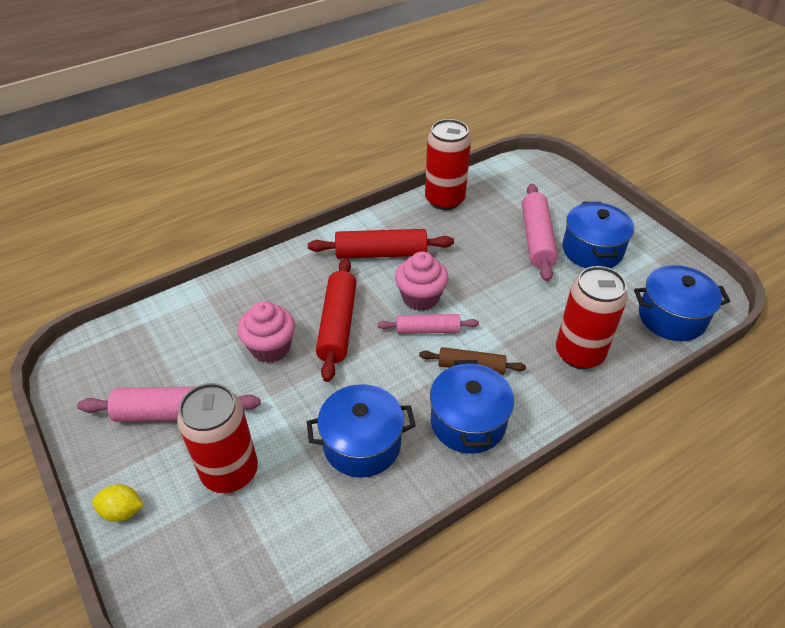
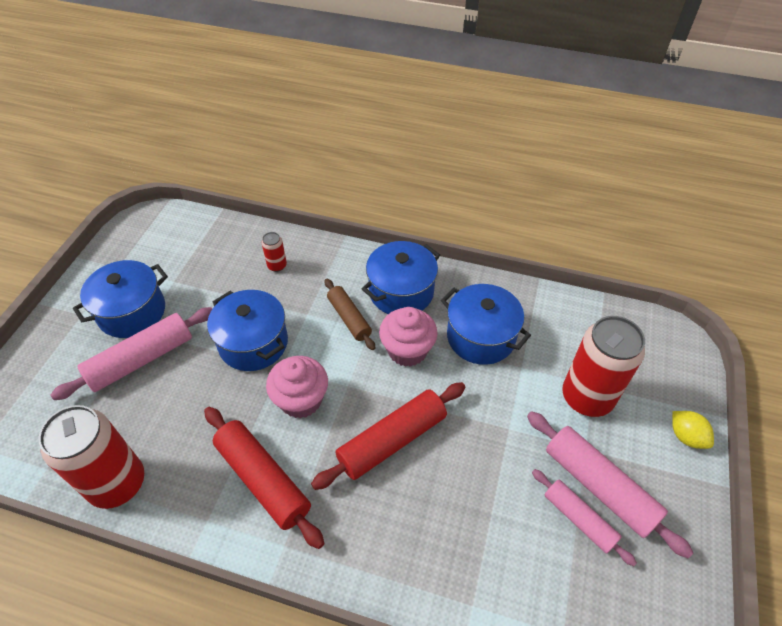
camera: 130 degrees left, 5 degrees up
(270, 348) = (467, 473): pink cupcake -> pink cupcake (407, 350)
(427, 330) = (336, 369): pink rolling pin -> pink rolling pin (579, 519)
(579, 353) = (277, 265): red can -> red can, size x0.44
(671, 317) = (191, 233): blue pot -> blue pot (253, 343)

